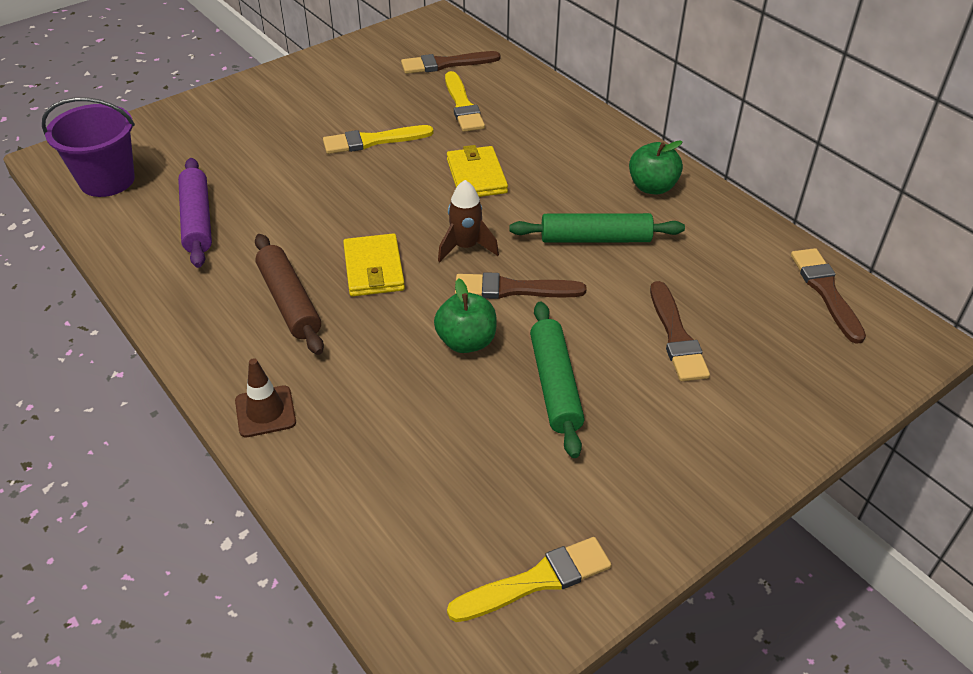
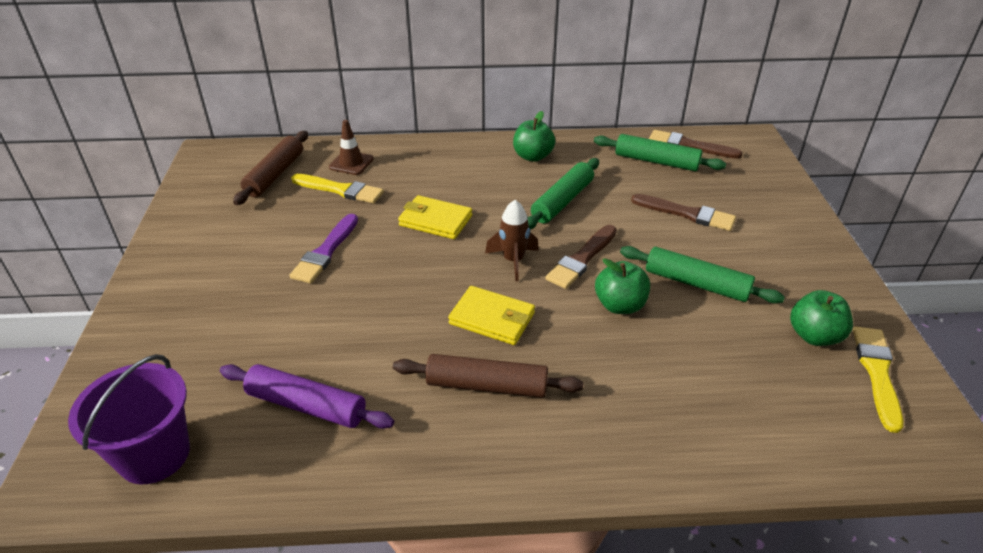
camera: 55 degrees left, 5 degrees down
(265, 411) = (616, 456): brown traffic cone -> brown traffic cone (351, 163)
(373, 141) = (325, 252): yellow brush -> purple brush
(446, 64) = (275, 175): brown brush -> brown rolling pin
(553, 508) = (814, 336): none -> green apple
(755, 277) = (656, 161): none -> green rolling pin

